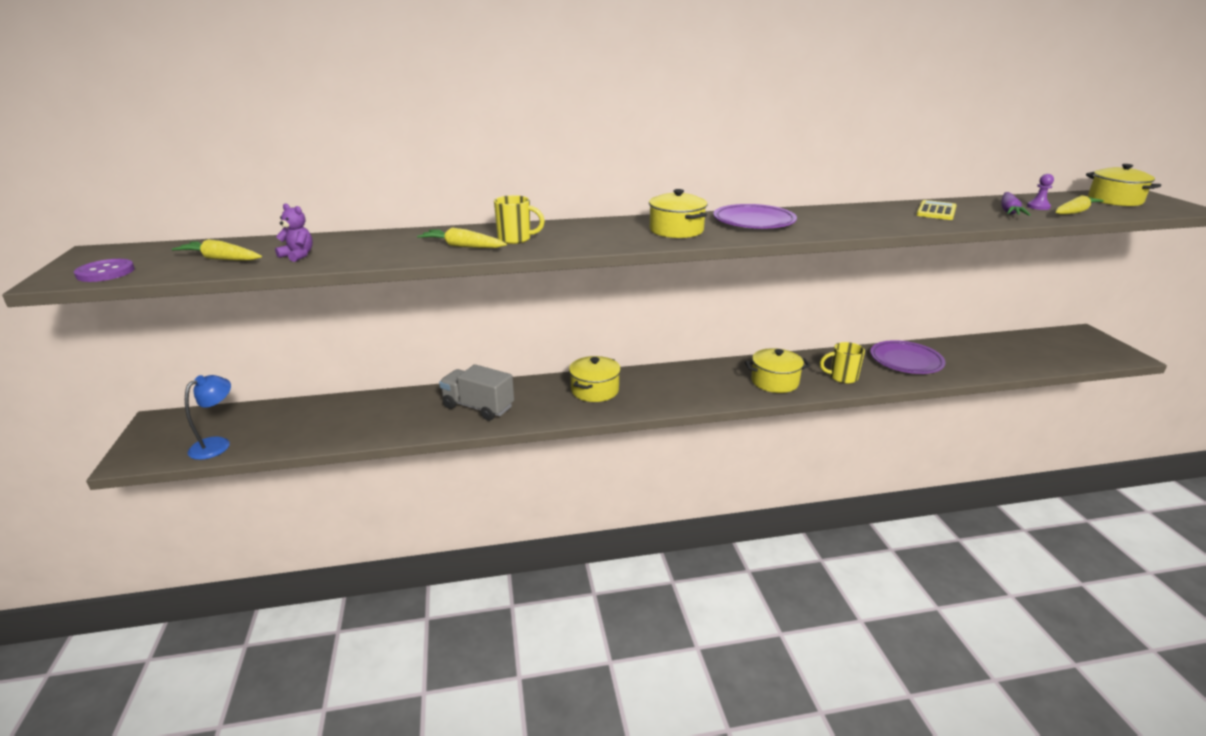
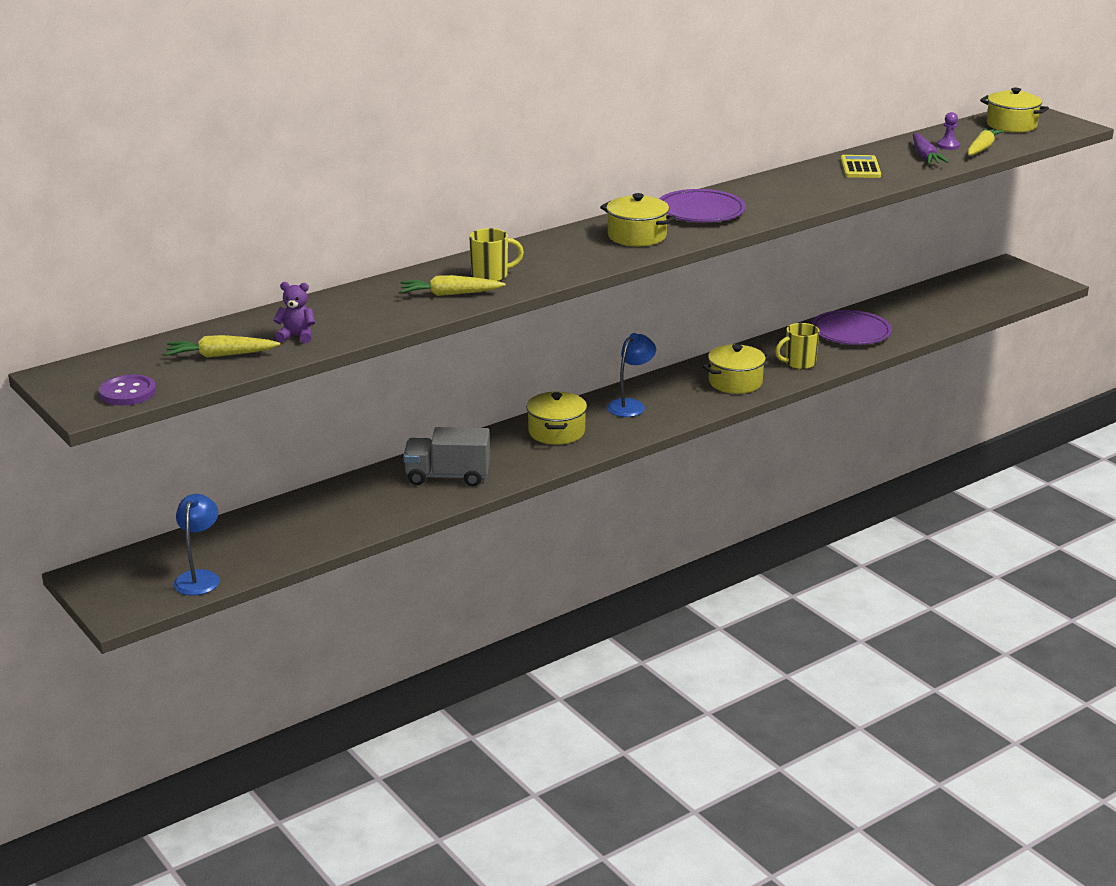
camera: 25 degrees left, 0 degrees up
(672, 382) = (630, 405): none -> blue lamp

